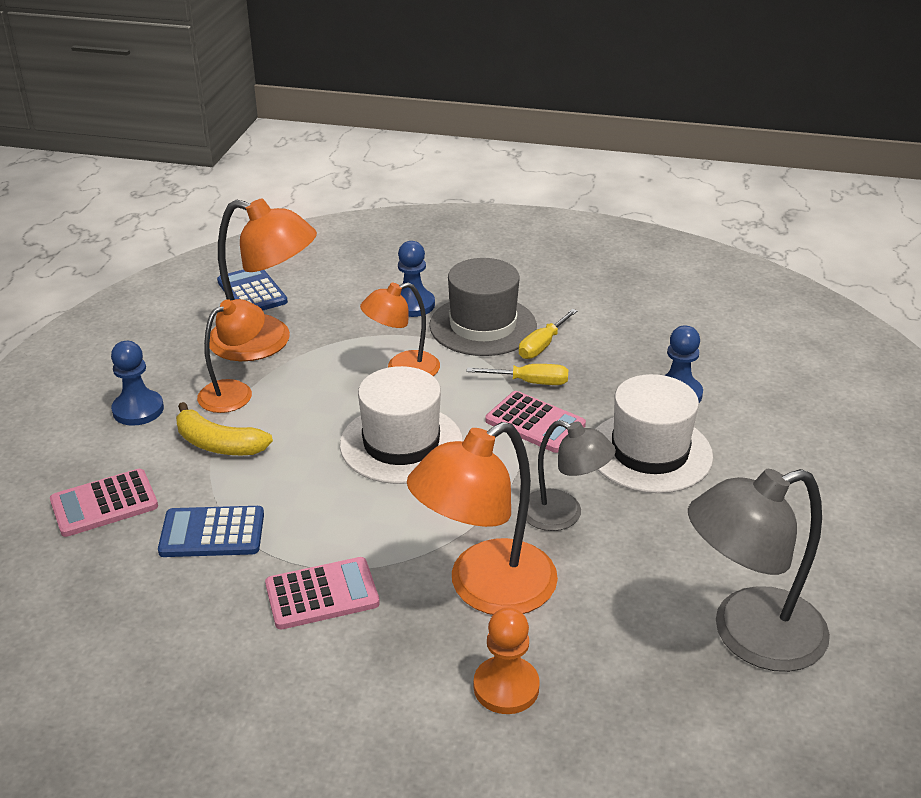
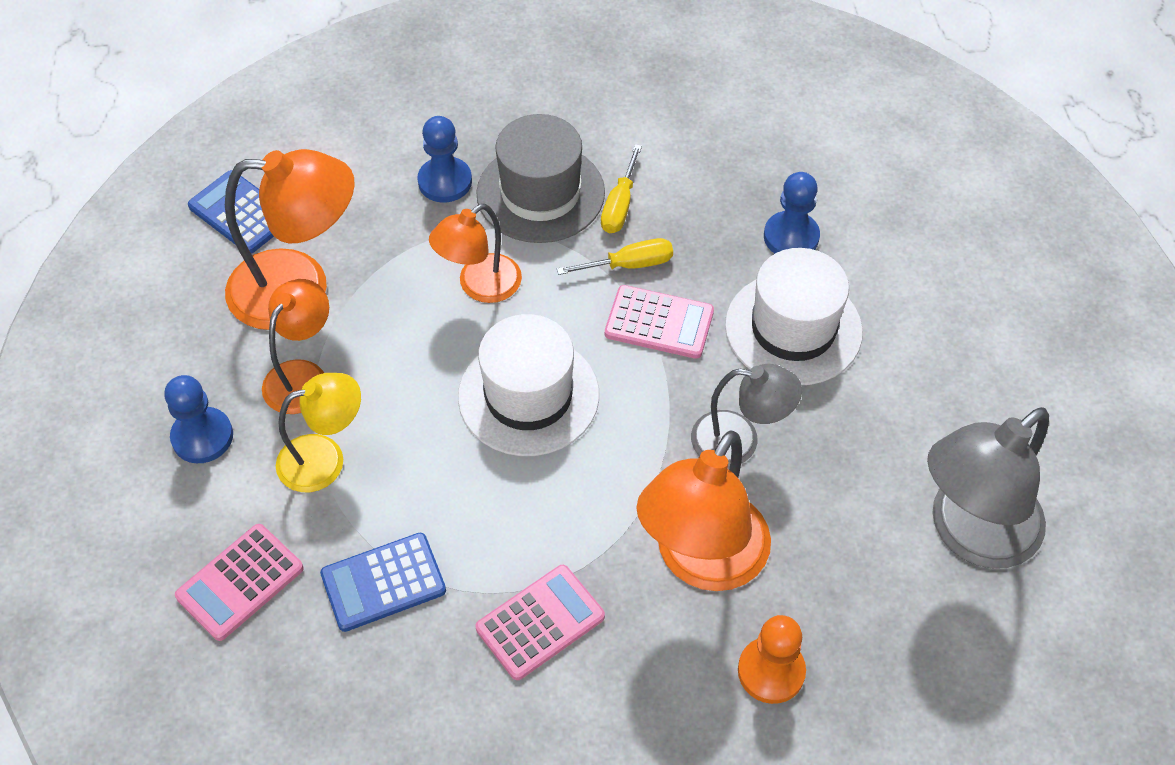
camera: 20 degrees left, 20 degrees up
(218, 444) = (325, 458): yellow banana -> yellow lamp

